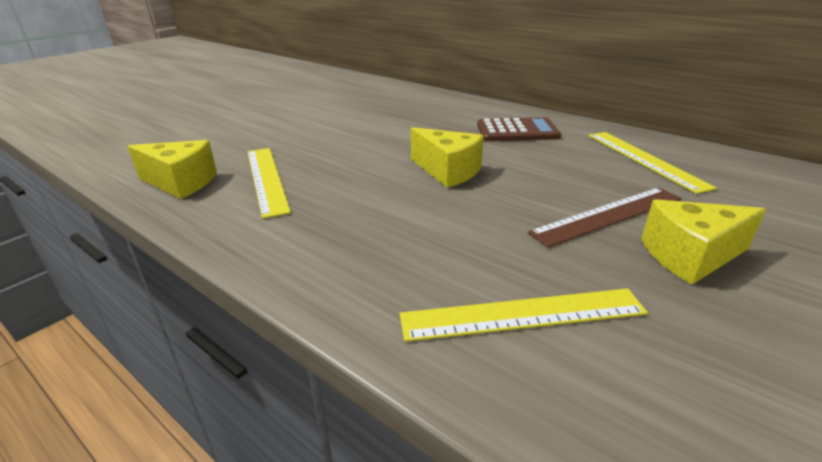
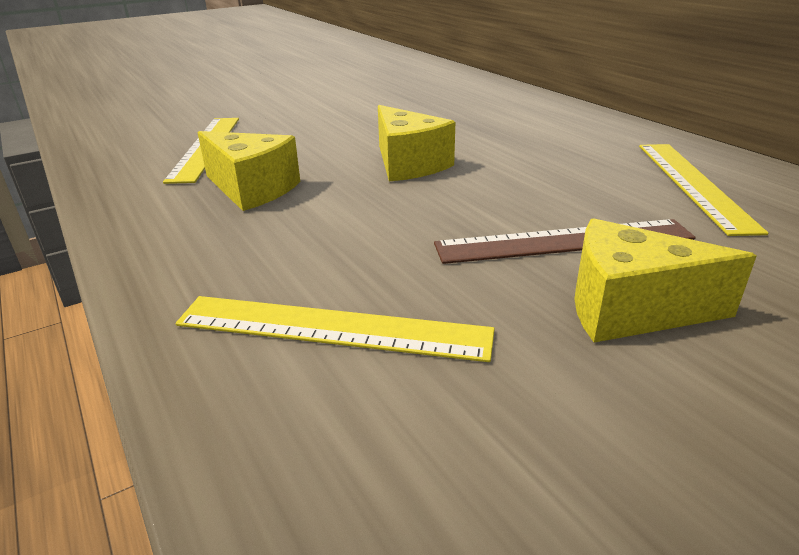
camera: 20 degrees right, 0 degrees up
(181, 183) = (124, 140): yellow cheese -> yellow cheese (252, 189)
(517, 131) = (544, 131): brown calculator -> none

